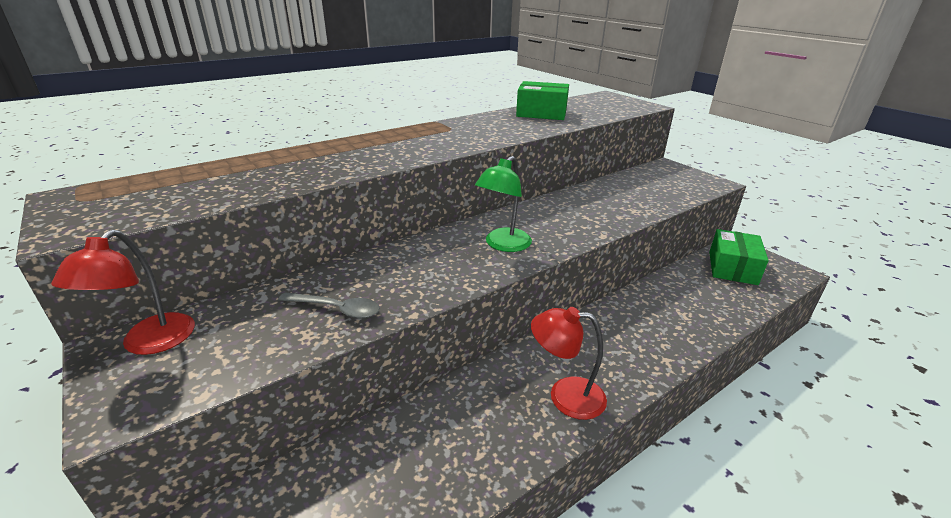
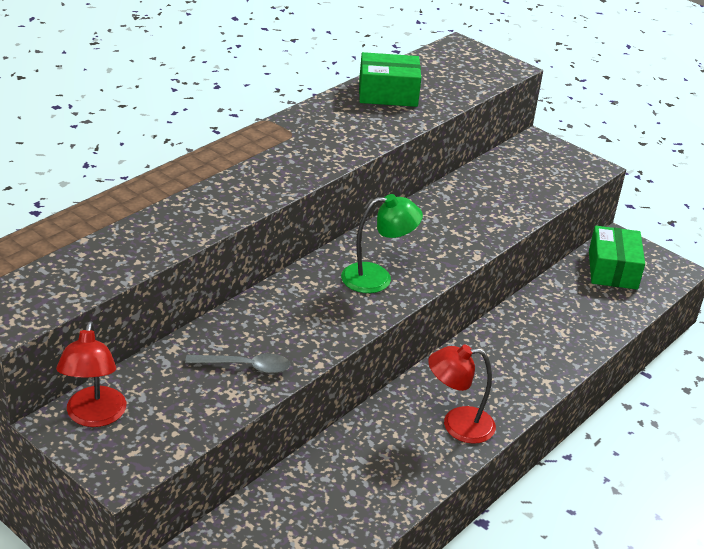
camera: 15 degrees left, 5 degrees up
(503, 245) = (377, 278): green lamp -> green lamp turned 120 degrees counterclockwise

